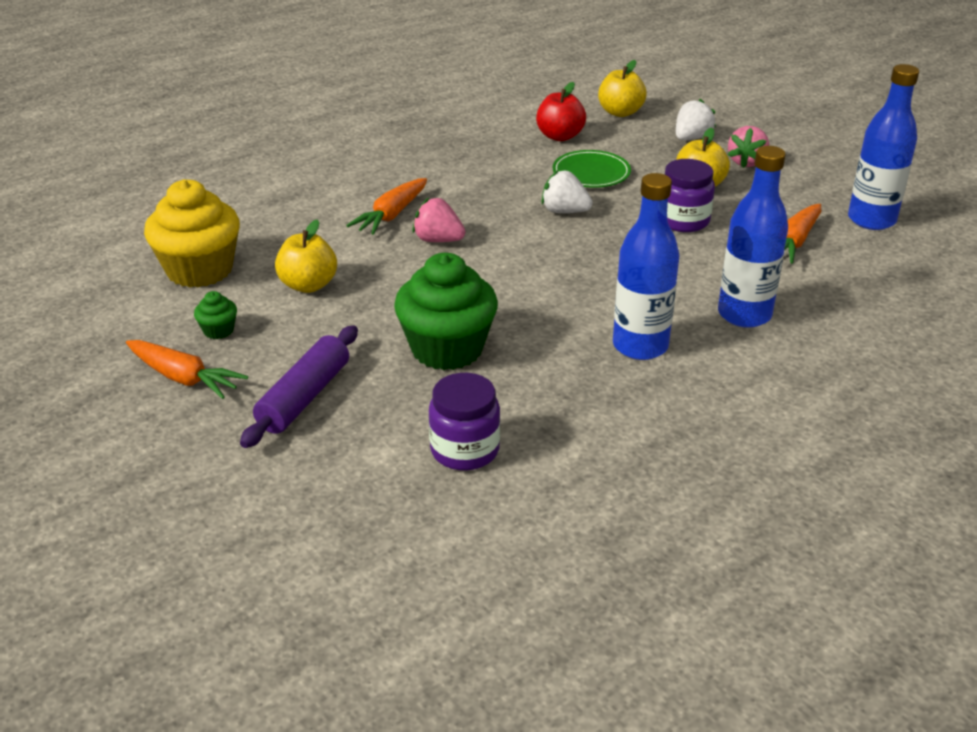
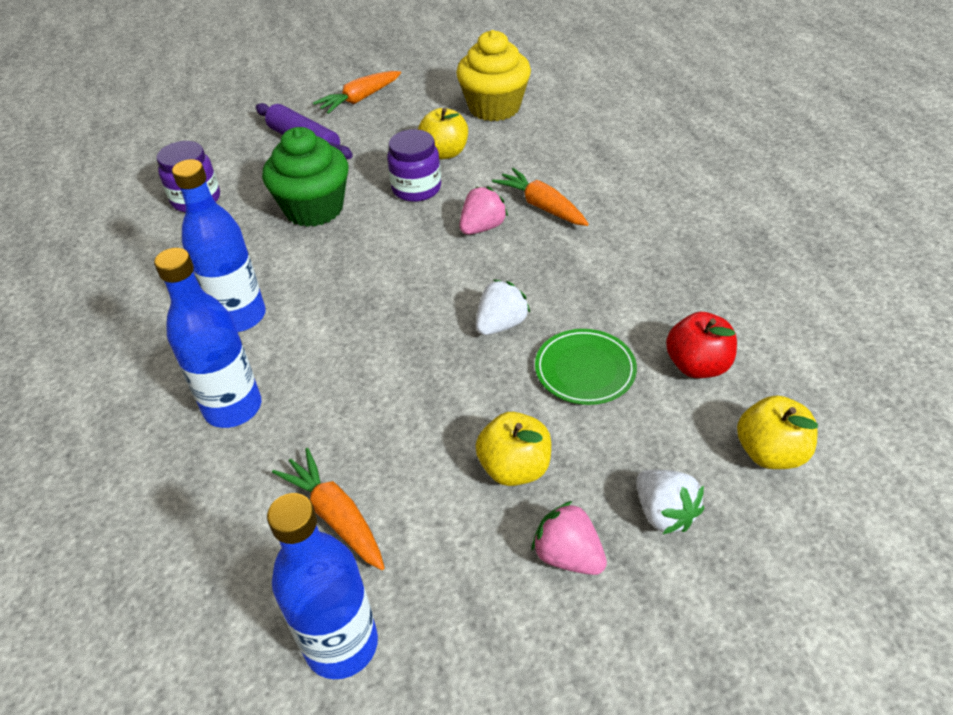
camera: 110 degrees right, 10 degrees up
(218, 330) = (406, 113): green cupcake -> none
(683, 221) = (436, 421): purple jar -> purple jar (416, 189)

